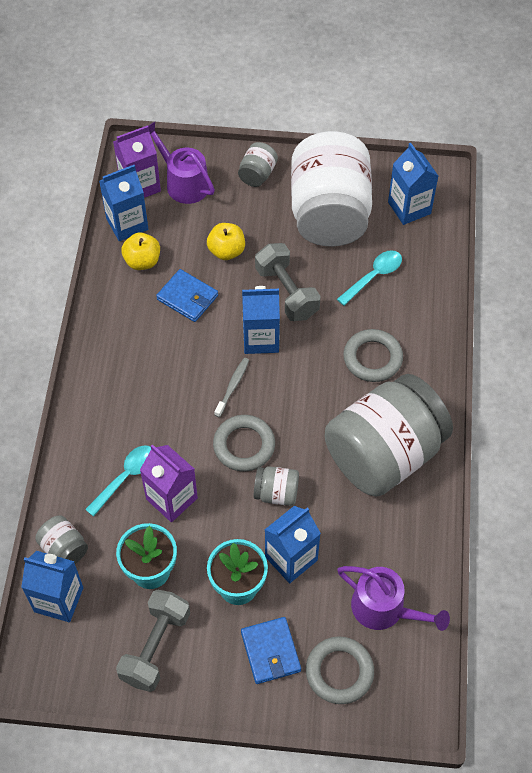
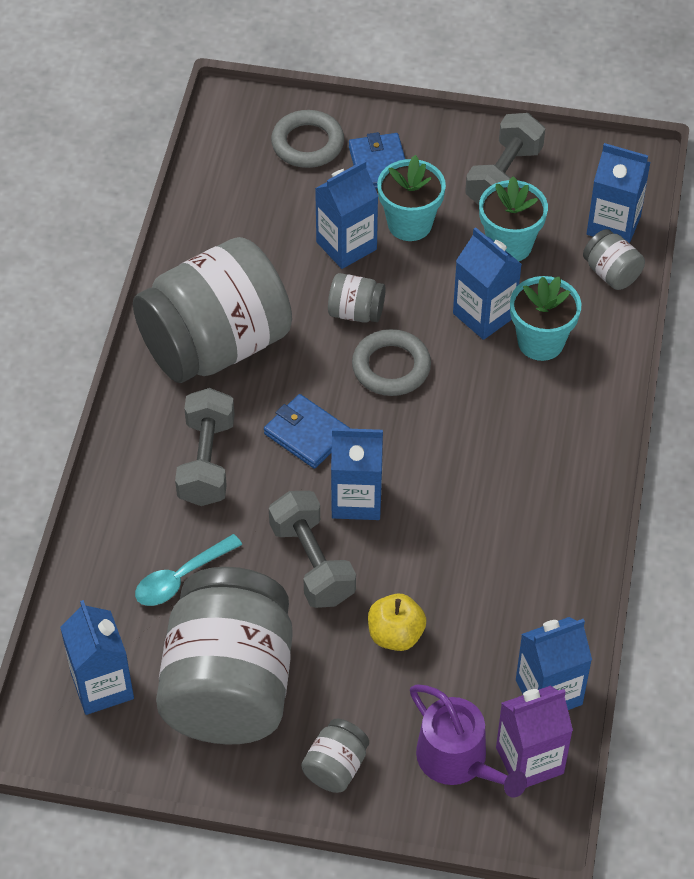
camera: 175 degrees left, 5 degrees down
(126, 477) = (540, 342): turquoise spoon -> turquoise flower pot
(142, 261) = (524, 628): yellow apple -> none
(171, 498) = (484, 315): purple carton -> blue carton
(187, 297) = (457, 566): blue wallet -> blue wallet (307, 434)
(232, 387) = (401, 439): grey toothbrush -> none
(329, 213) = (229, 686): white jar -> grey jar
(372, 358) = (206, 462): grey ring -> grey dumbbell
(384, 608) = (249, 193): purple watering can -> none

